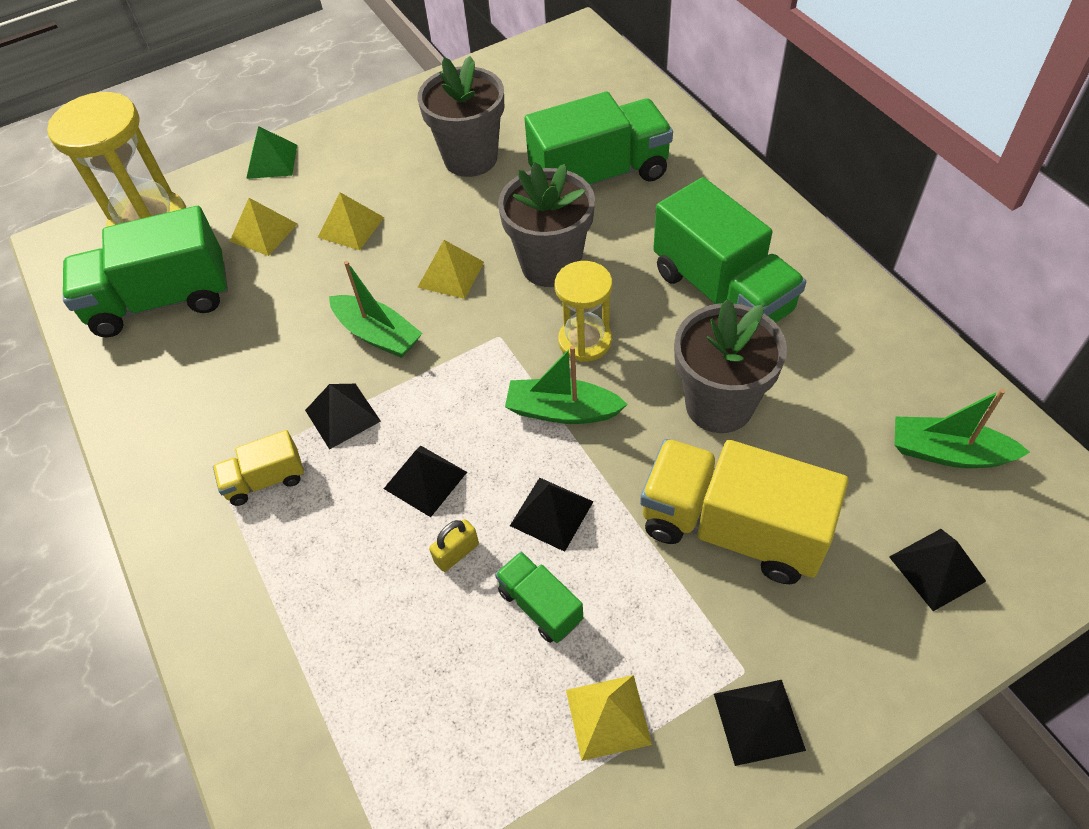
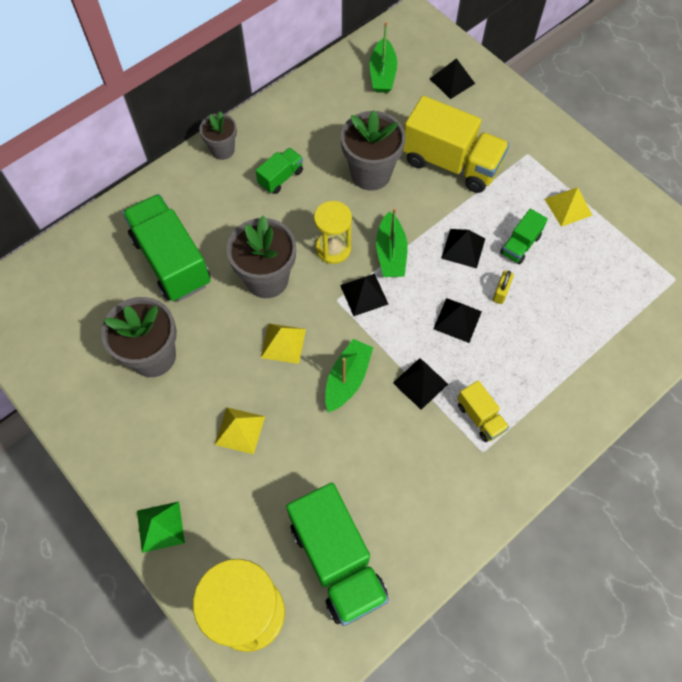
camera: 105 degrees left, 10 degrees up
(263, 232) = (251, 501): yellow pyramid -> none
(456, 553) = (501, 292): yellow padlock -> yellow padlock turned 75 degrees clockwise
(722, 292) = (281, 177): green truck -> green truck, size x0.49
(732, 528) = (451, 163): yellow truck -> yellow truck turned 75 degrees counterclockwise
(758, 721) = (550, 147): black pyramid -> black pyramid (364, 294)
(779, 231) = (222, 150): none -> grey flower pot

